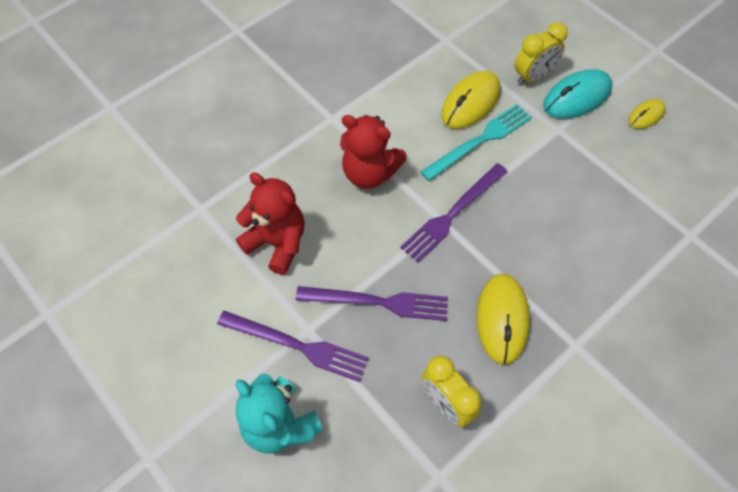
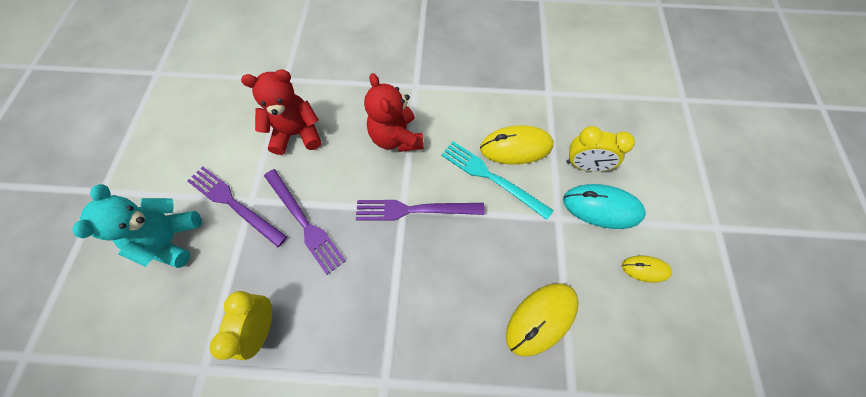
camera: 45 degrees right, 5 degrees up
(277, 243) = (297, 134): red teddy bear -> red teddy bear turned 90 degrees counterclockwise
(297, 346) = (234, 204): purple fork -> purple fork turned 150 degrees clockwise
(480, 141) = (491, 178): turquoise fork -> turquoise fork turned 150 degrees counterclockwise
(502, 319) = (360, 310): yellow mouse -> yellow mouse (541, 318)

